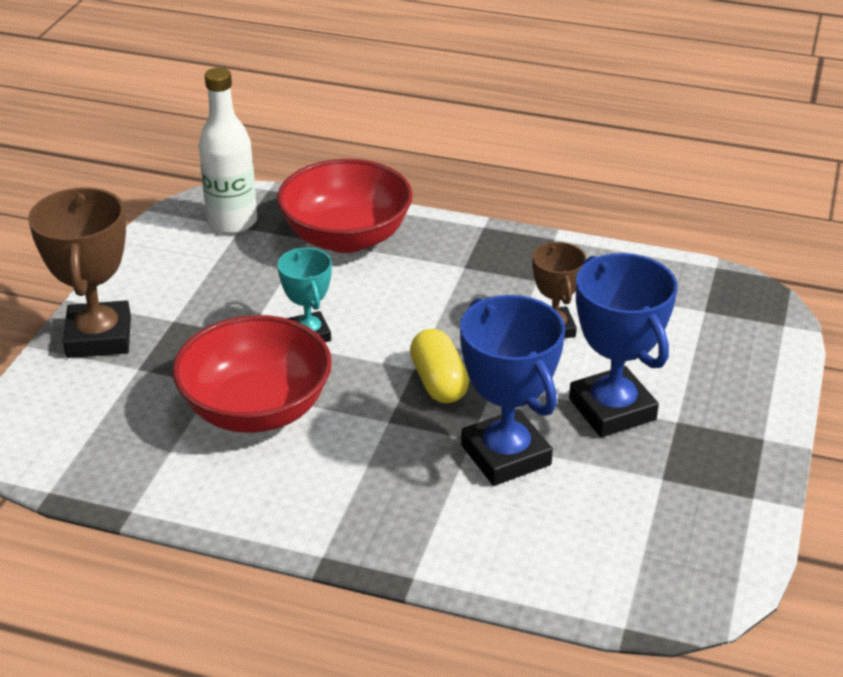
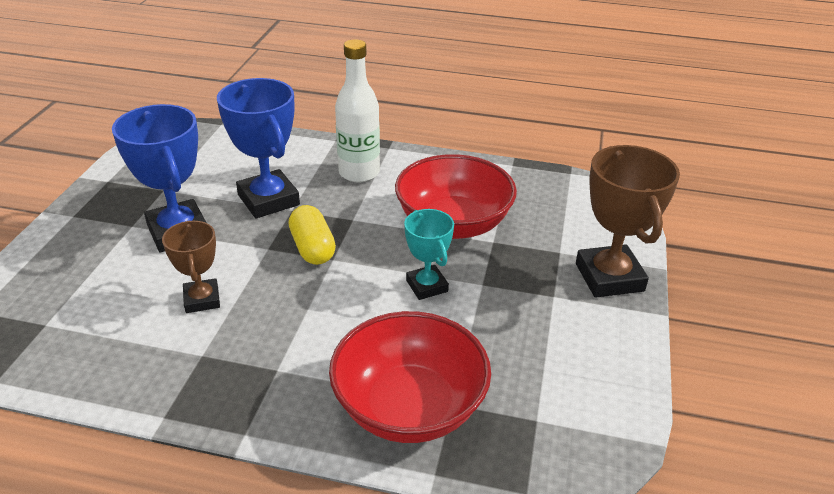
camera: 175 degrees right, 0 degrees up
(232, 222) = (550, 427): white bottle -> white bottle (359, 173)

